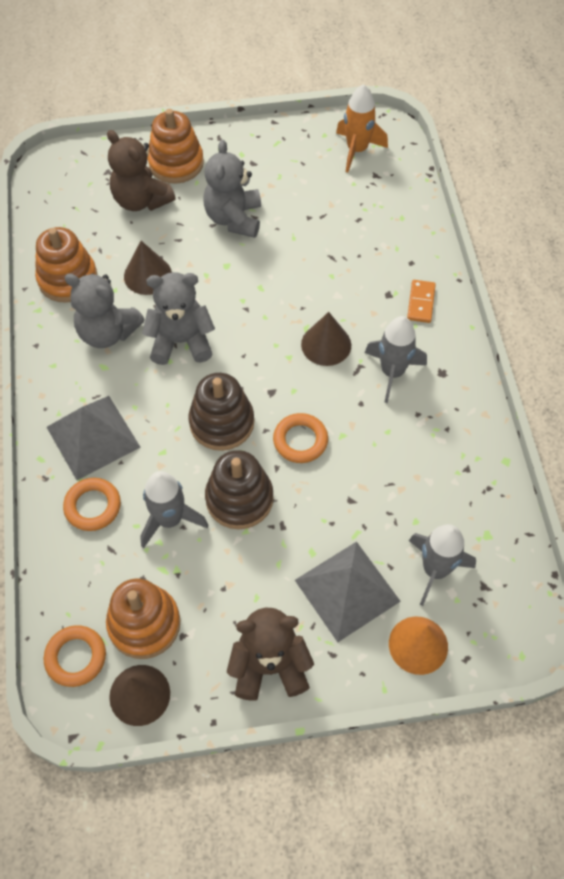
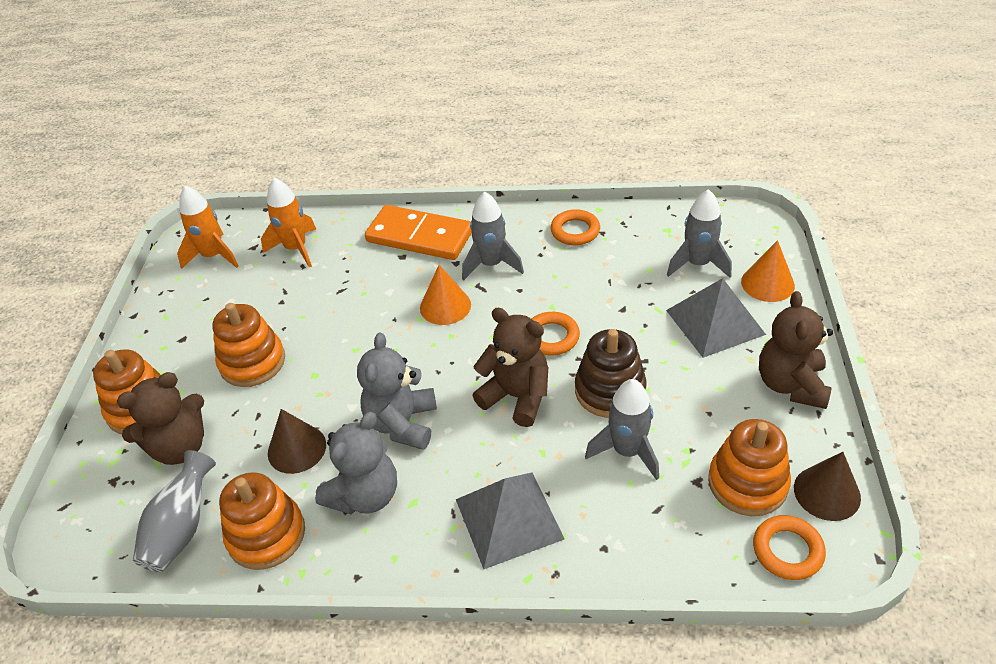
camera: 75 degrees left, 15 degrees down
(70, 226) = (182, 528): none -> grey vase
(93, 506) = (601, 524): orange ring -> orange ring (575, 231)
(222, 422) = (516, 397): brown stacking toy -> brown teddy bear
(234, 218) = (252, 362): grey teddy bear -> orange stacking toy
(326, 344) = (445, 306): brown cone -> orange cone
(380, 208) = (296, 249): none -> orange rocket
(421, 303) = (420, 236): orange domino -> orange domino, size x2.15

